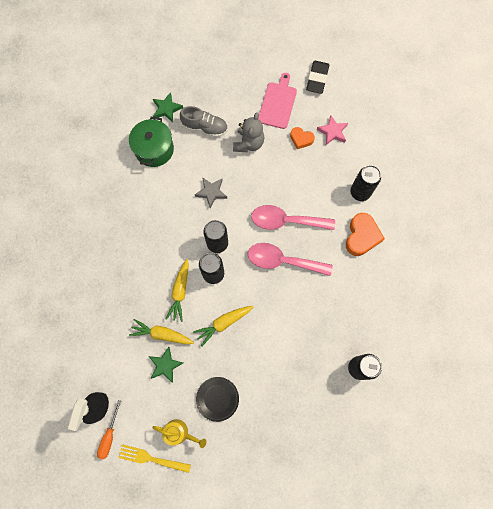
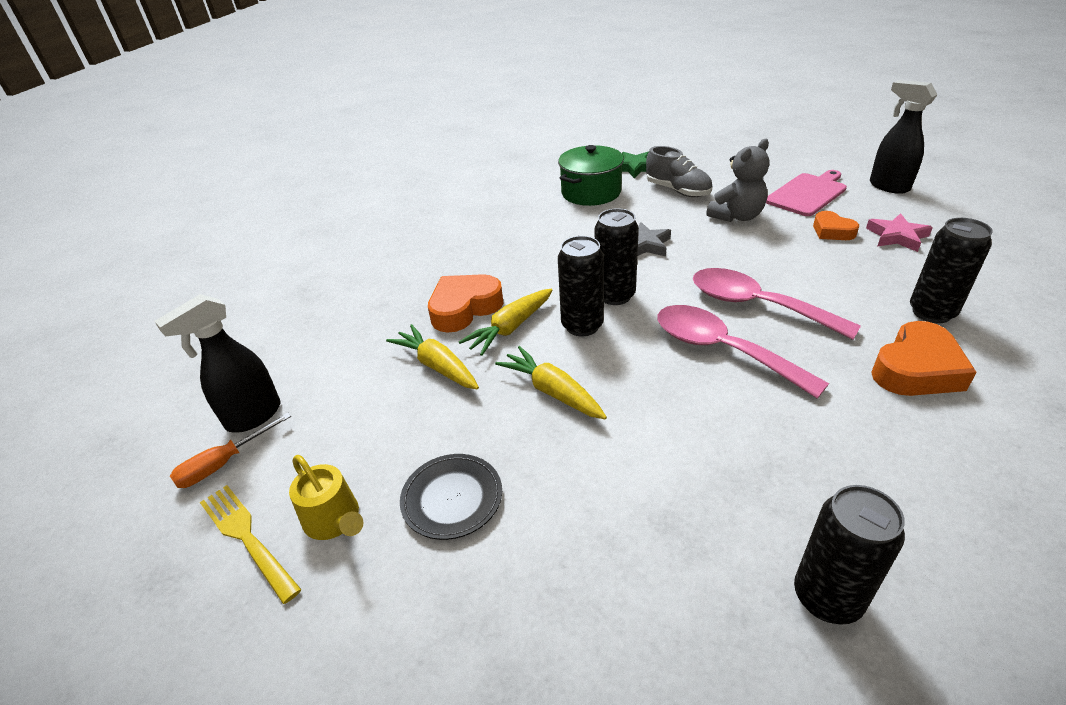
camera: 35 degrees right, 35 degrees down
(147, 288) = (464, 308): none -> orange heart
(165, 365) = (406, 407): green star -> none
(223, 323) = (552, 391): yellow carrot -> yellow carrot turned 45 degrees clockwise
(317, 79) = (888, 186): black eraser -> black spray bottle

